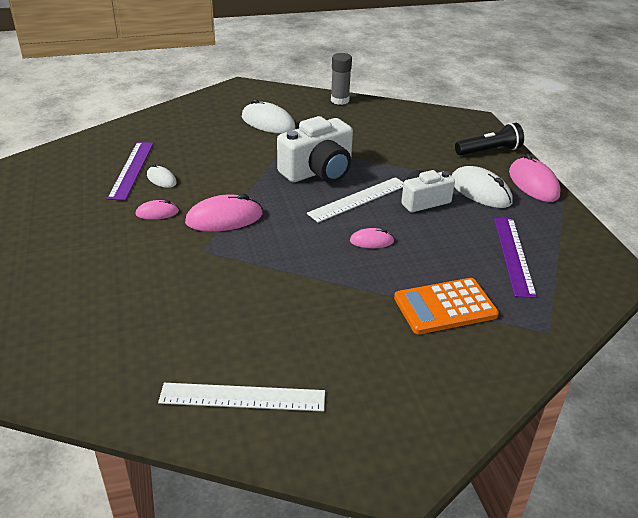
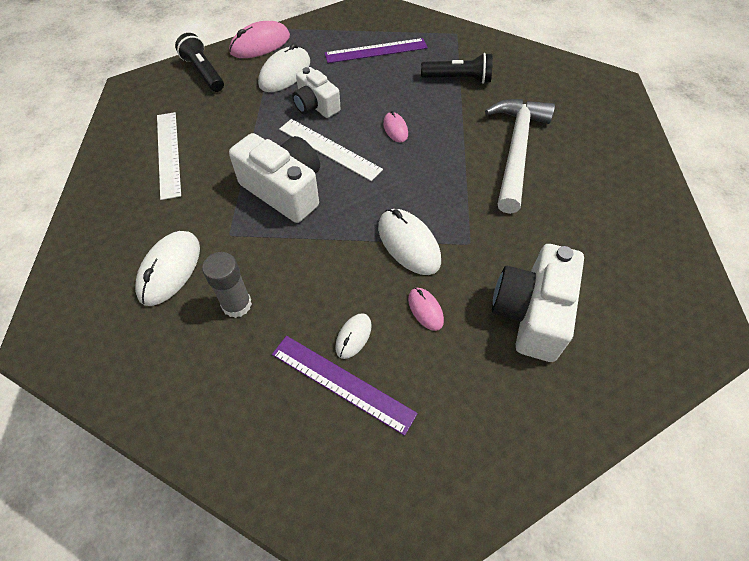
camera: 105 degrees left, 20 degrees up
(110, 263) = (531, 313): none -> white camera
(132, 170) = (342, 383): purple ruler -> purple ruler turned 45 degrees clockwise
(224, 218) = (408, 244): pink mouse -> white mouse
(242, 397) = (615, 162): white ruler -> white ruler (168, 154)
(302, 316) = (516, 150): none -> white hammer
(340, 100) = (88, 209): grey glue stick -> grey glue stick (237, 304)
(445, 307) = (458, 79): orange calculator -> black flashlight

